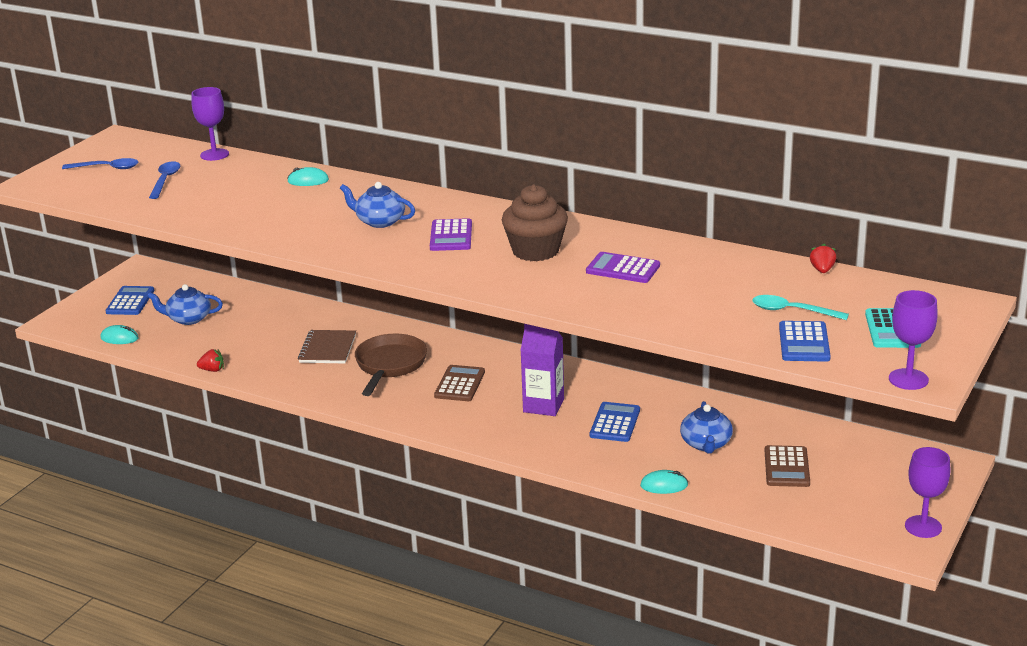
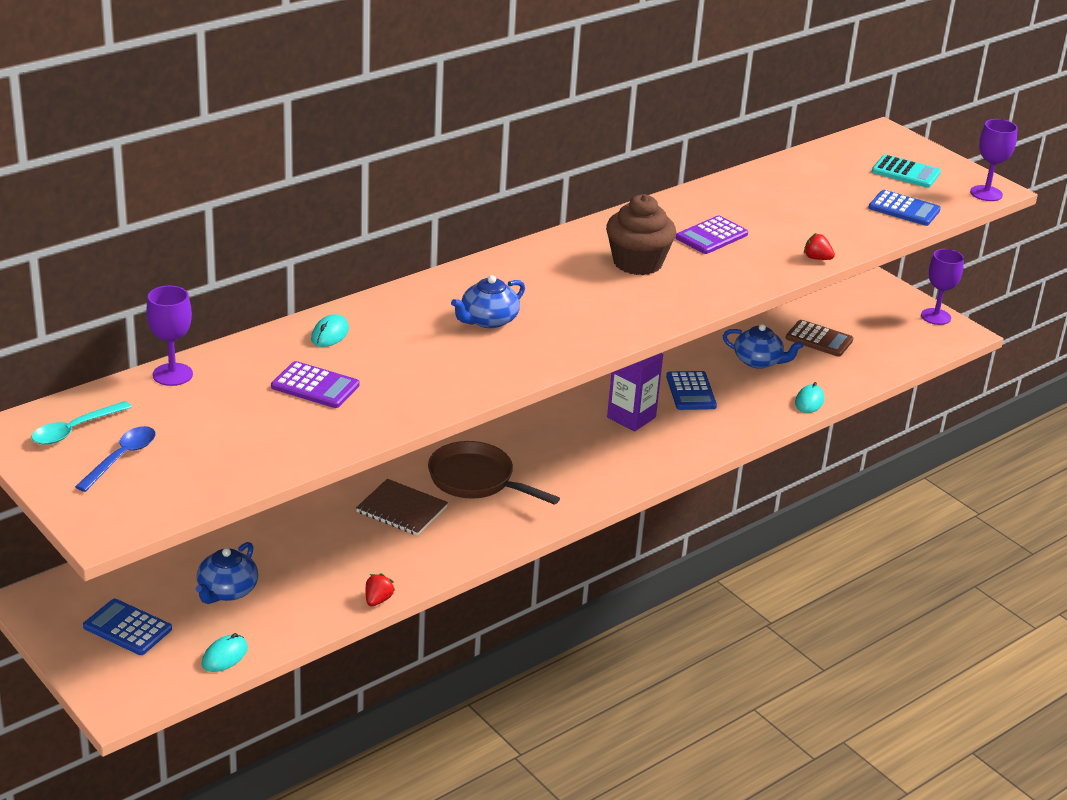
camera: 70 degrees left, 5 degrees up
(165, 180) = (217, 423): blue spoon -> none
(451, 236) = (563, 293): purple calculator -> purple calculator (315, 386)
(459, 384) = (551, 450): brown calculator -> none
(615, 423) = (691, 391): blue calculator -> blue calculator turned 135 degrees counterclockwise
(792, 311) = (847, 196): turquoise spoon -> turquoise spoon (74, 430)
(822, 270) = (785, 162): red strawberry -> red strawberry (817, 258)

